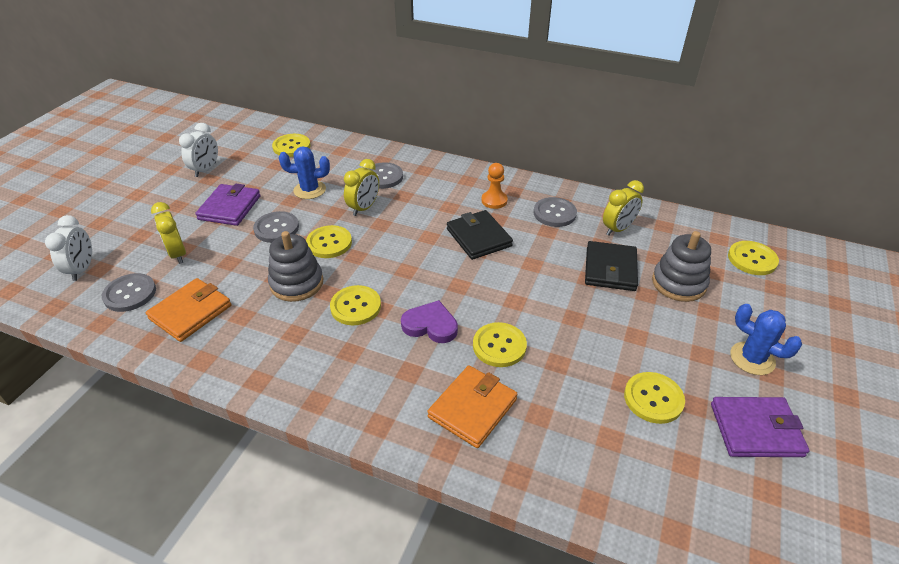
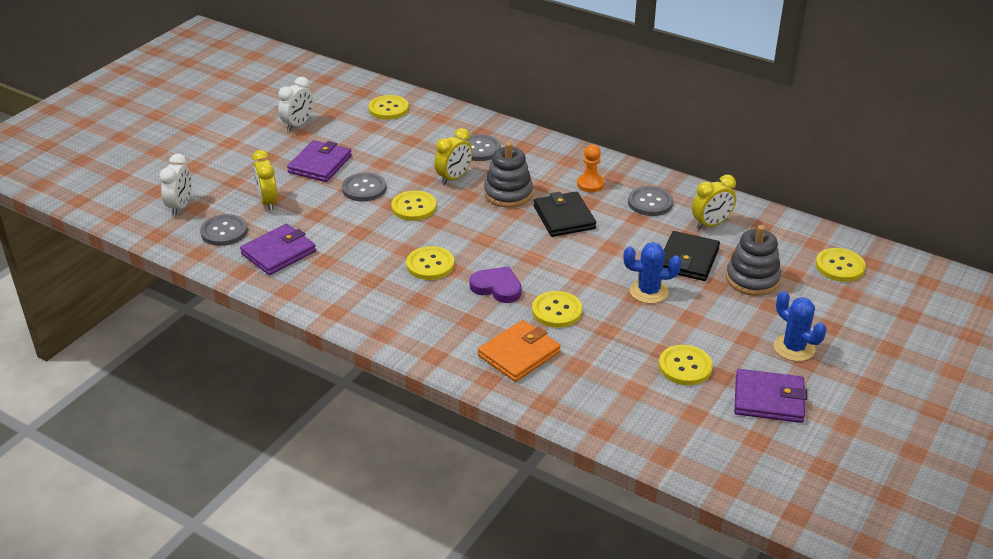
camera: 10 degrees right, 5 degrees down
(190, 312) = (278, 253): orange wallet -> purple wallet
(297, 283) = (378, 239): grey stacking toy -> grey stacking toy (508, 194)
(310, 190) = (401, 155): blue cactus -> blue cactus (649, 291)

